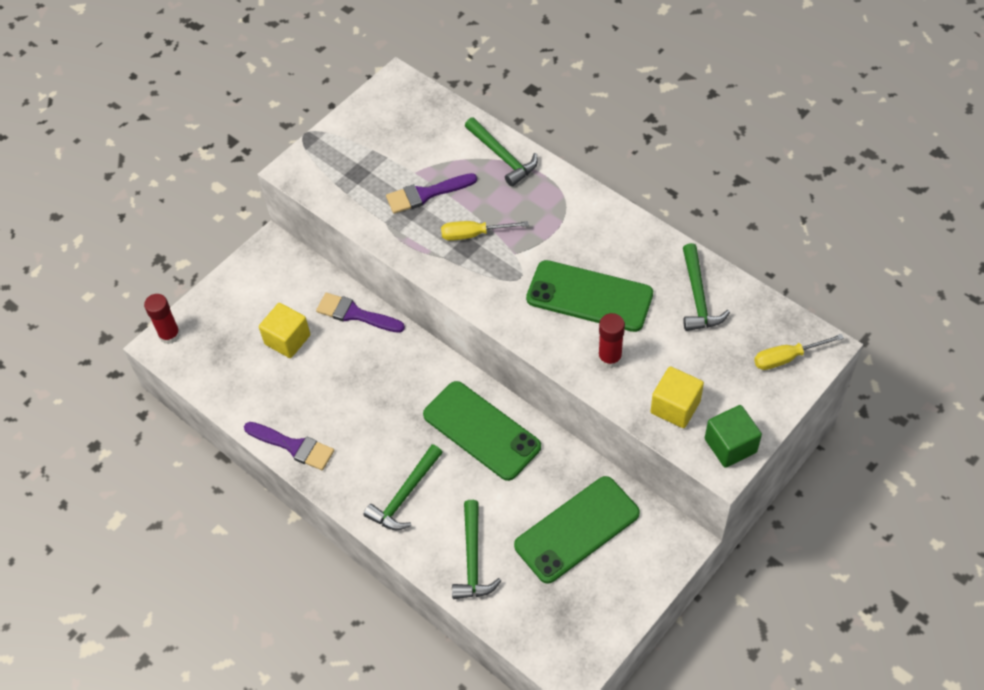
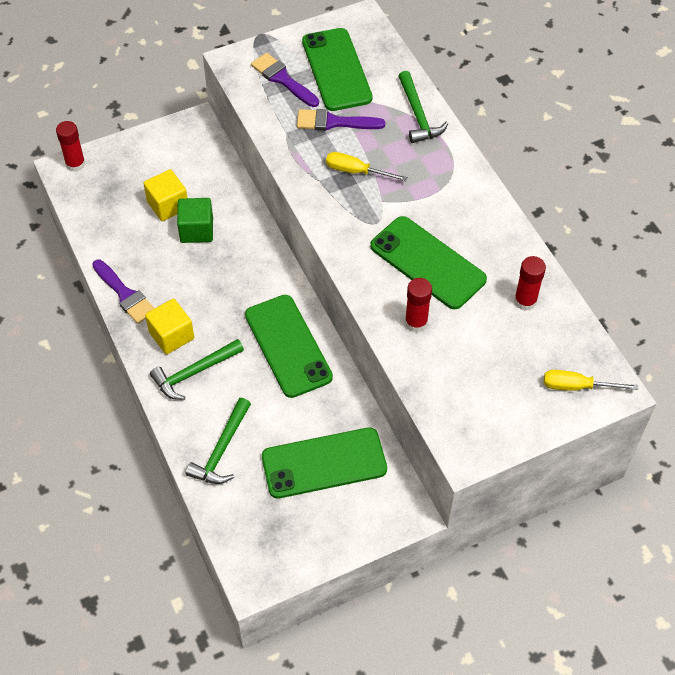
camera: 20 degrees right, 0 degrees up
(355, 314) = (235, 206): purple brush -> purple brush (283, 79)
(400, 141) = (336, 70): none -> green phone
(675, 407) = (450, 387): yellow cube -> yellow cube (171, 335)
(698, 297) = (525, 301): green hammer -> red glue stick
(730, 445) = (481, 441): green cube -> green cube (196, 230)

